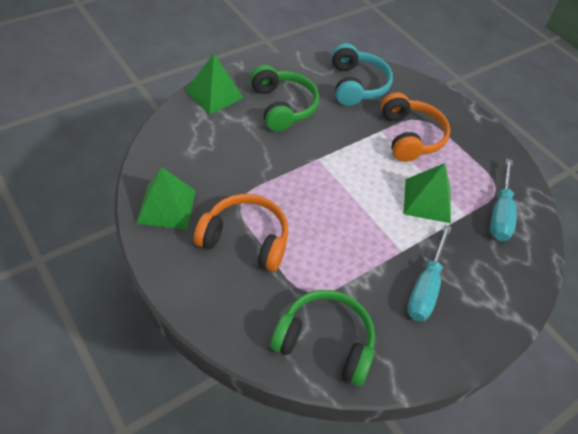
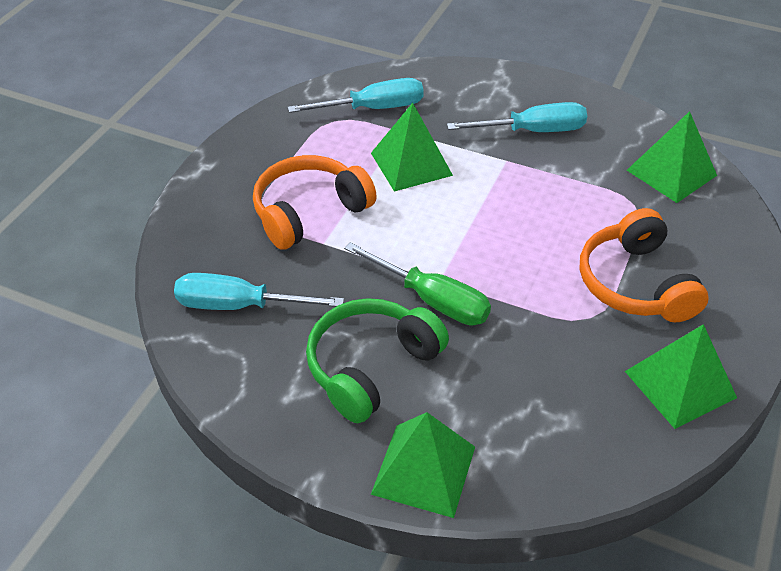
camera: 115 degrees left, 5 degrees down
(306, 148) = (432, 300): none -> green screwdriver
(325, 342) = (671, 173): green headphones -> green pyramid
(356, 85) = (239, 306): turquoise headphones -> turquoise screwdriver

